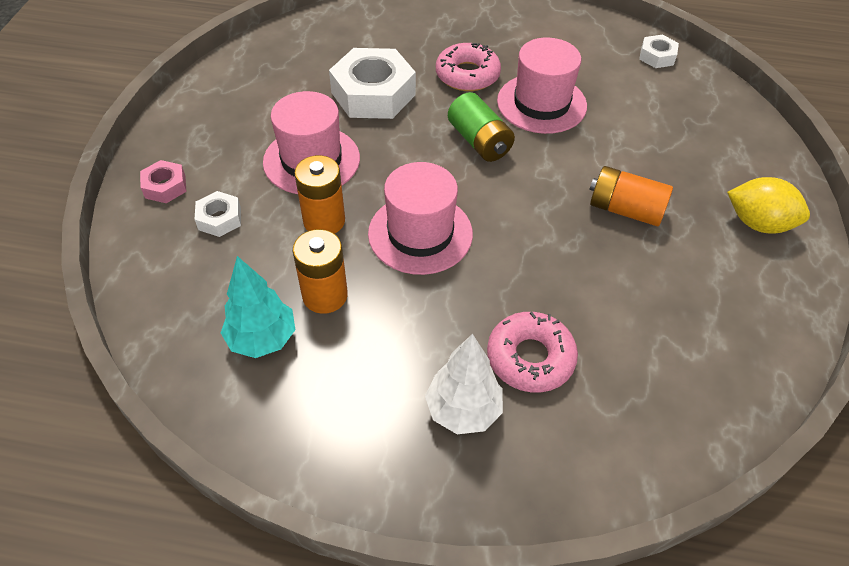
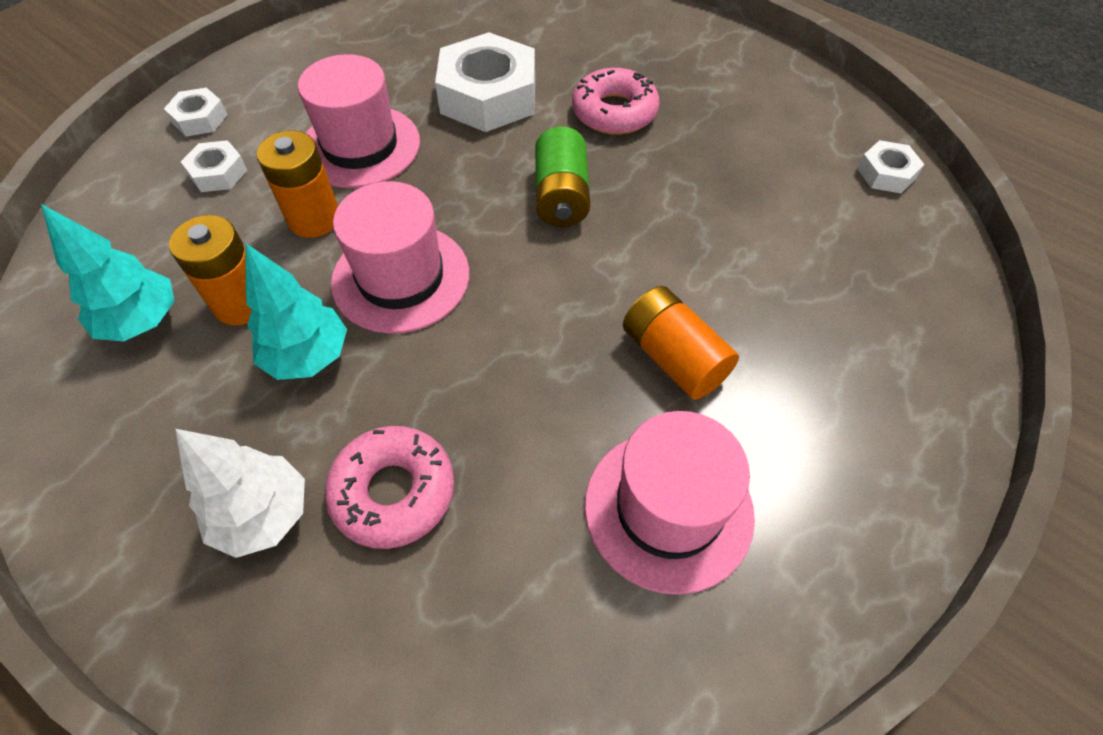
camera: 30 degrees right, 5 degrees up
(165, 186) = (200, 119): pink nut -> white nut
(404, 308) = (308, 357): none -> turquoise tree
(541, 103) = (677, 179): pink hat -> pink hat (668, 509)
(758, 223) = (852, 462): yellow lemon -> none

